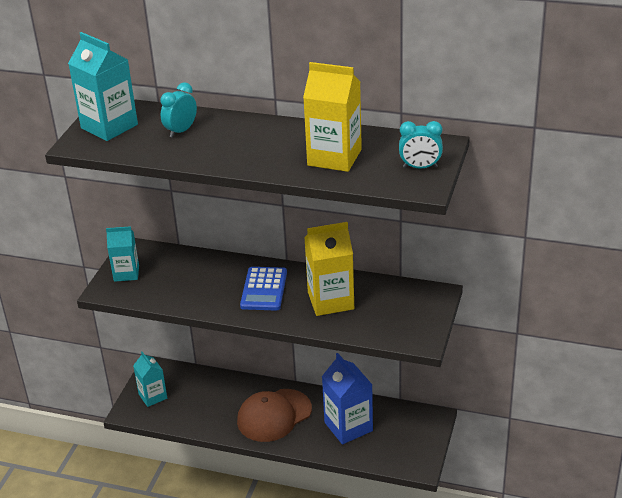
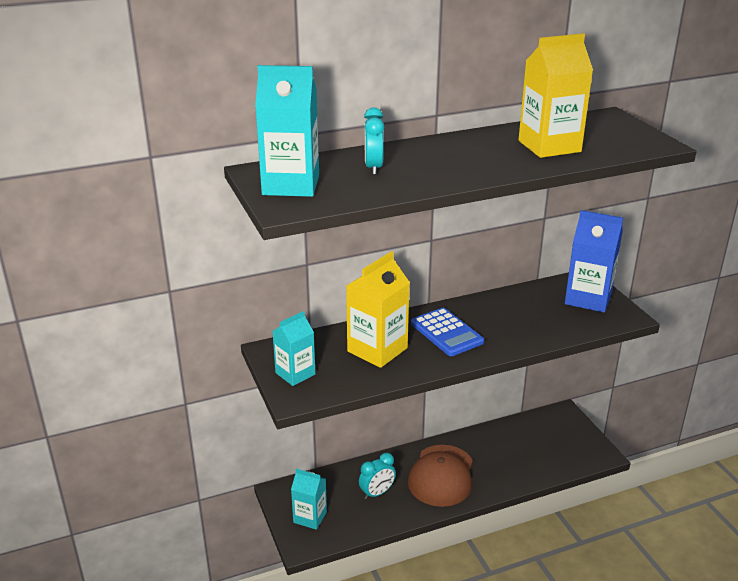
camera: 40 degrees left, 5 degrees down
(330, 300) = (514, 318): yellow carton -> yellow carton (377, 350)
(348, 426) = (512, 453): blue carton -> blue carton (588, 298)
(420, 167) = (626, 133): turquoise clock -> turquoise clock (377, 493)

